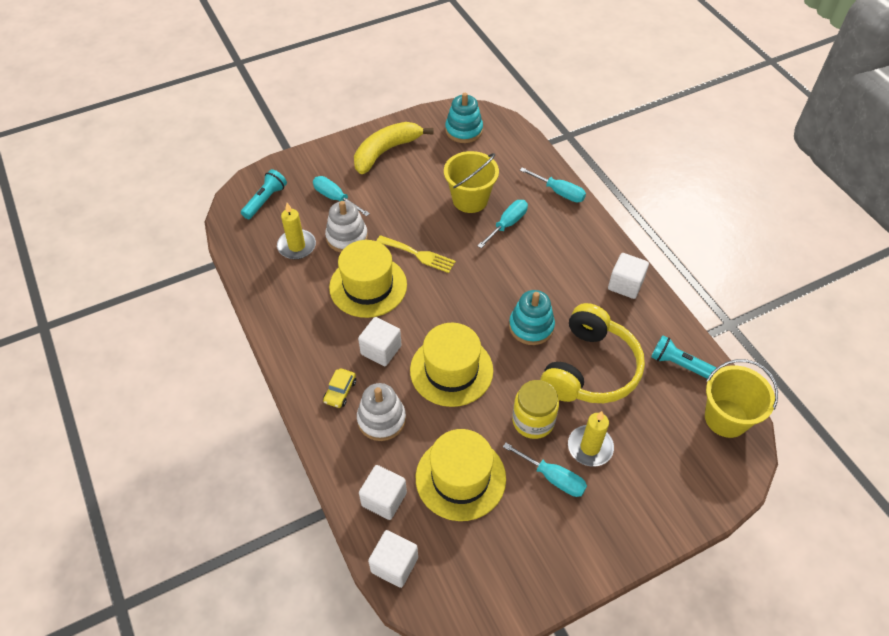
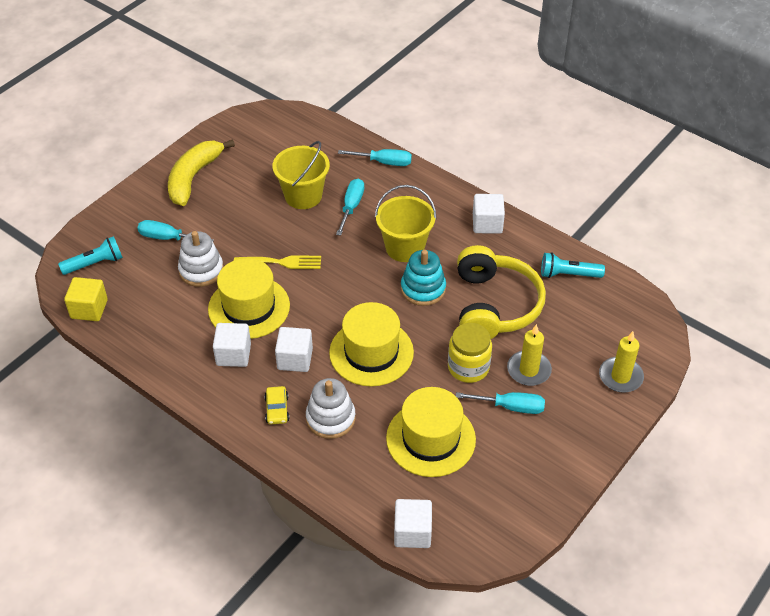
camera: 25 degrees left, 5 degrees down
(239, 239) = (89, 309): none -> yellow cube
(265, 200) = (95, 264): turquoise flashlight -> turquoise flashlight turned 60 degrees clockwise
(297, 246) = (154, 295): yellow candle -> yellow candle (620, 377)
(384, 499) = (372, 483): white cube -> white cube (233, 354)
(464, 130) = (260, 133): turquoise stacking toy -> none
(726, 418) = (628, 304): yellow bucket -> yellow bucket (404, 247)

